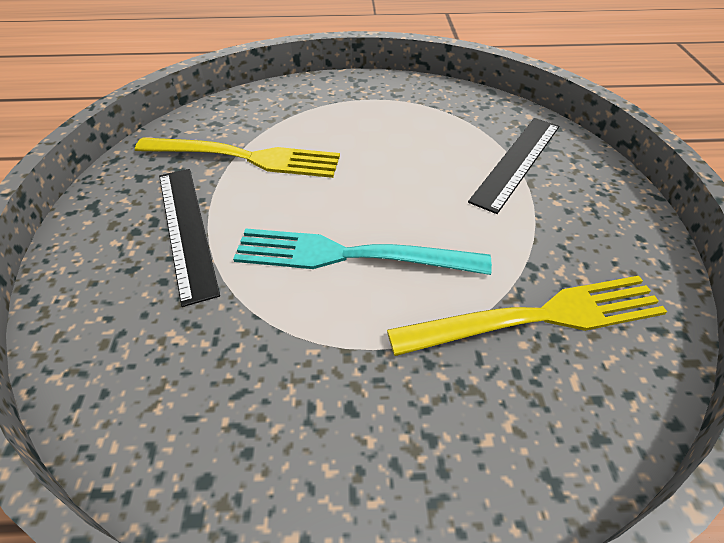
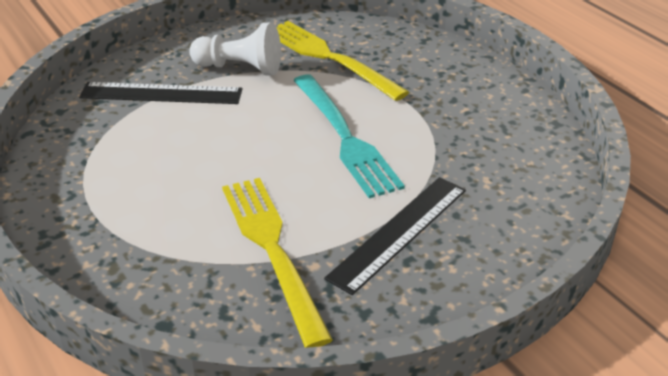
camera: 120 degrees left, 10 degrees down
(546, 227) = (240, 68): none -> white pawn

